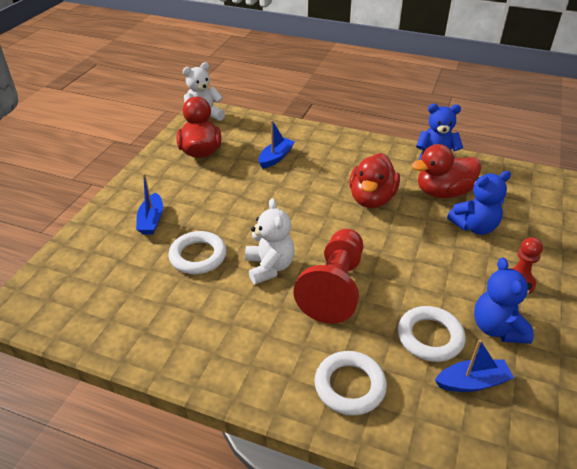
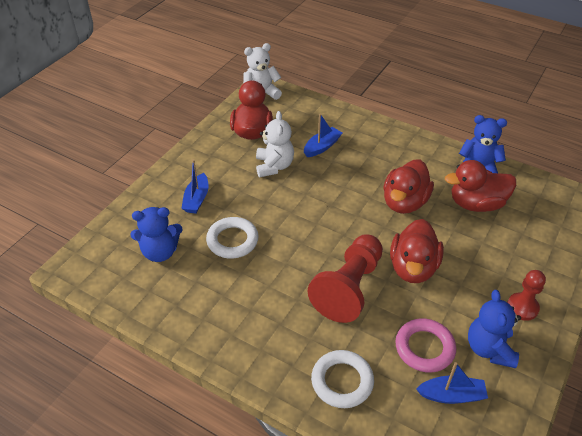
camera: 10 degrees right, 5 degrees up
(269, 267) = (294, 260): white teddy bear -> white teddy bear (274, 166)
(396, 259) = (413, 268): none -> red duck
(430, 337) = (424, 348): white ring -> pink ring
(474, 227) = (497, 244): blue teddy bear -> blue teddy bear (160, 252)

